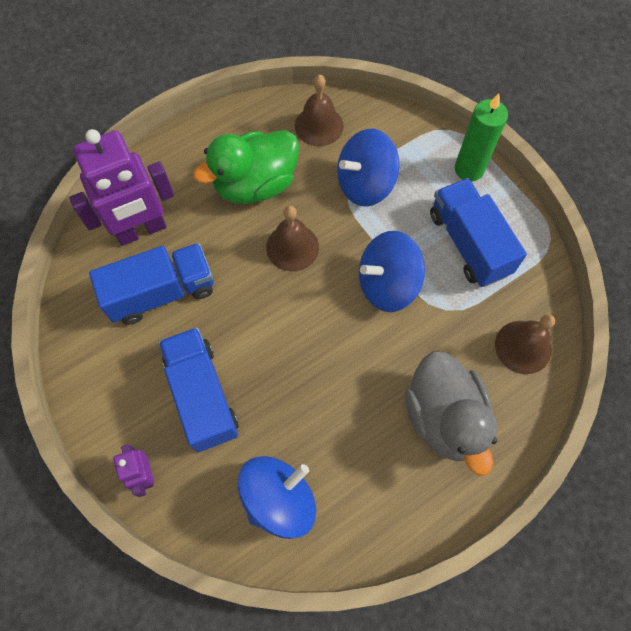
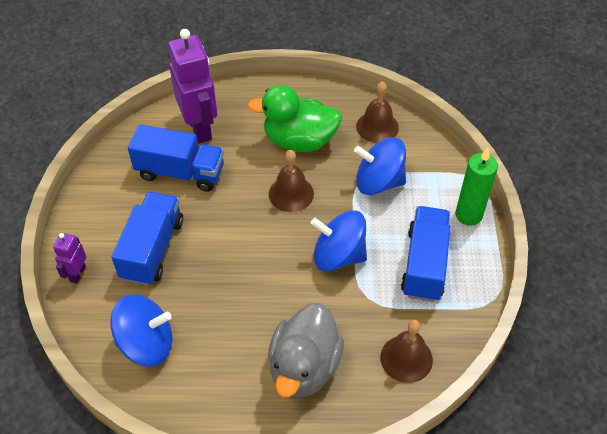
camera: 35 degrees right, 15 degrees down
(141, 230) = (200, 128): purple robot -> purple robot turned 120 degrees counterclockwise

